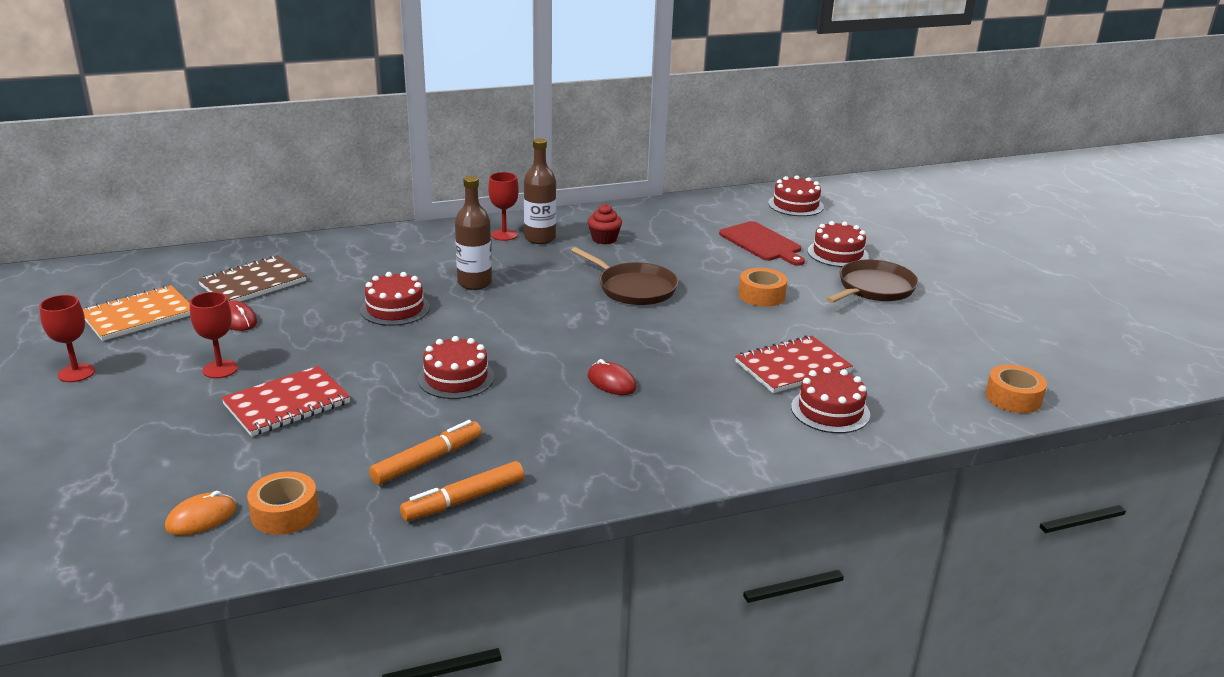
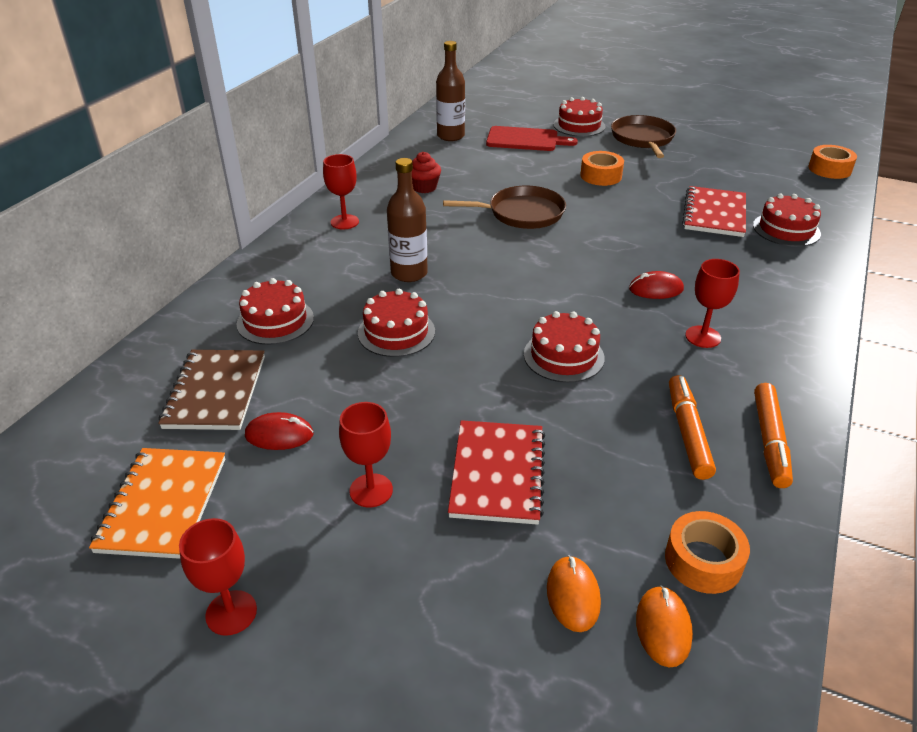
camera: 45 degrees left, 10 degrees up
(198, 474) = (573, 595): none -> orange mouse
(540, 238) = (377, 210): brown bottle -> brown bottle (450, 136)
(571, 426) = (703, 337): none -> red goblet
(795, 205) = (488, 103): red cake -> red cake (275, 321)

